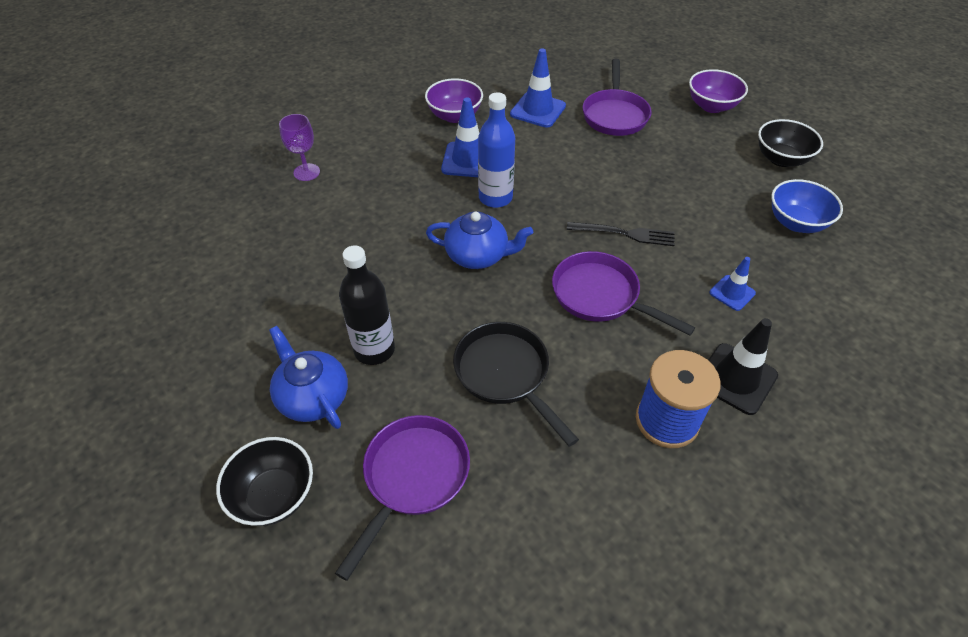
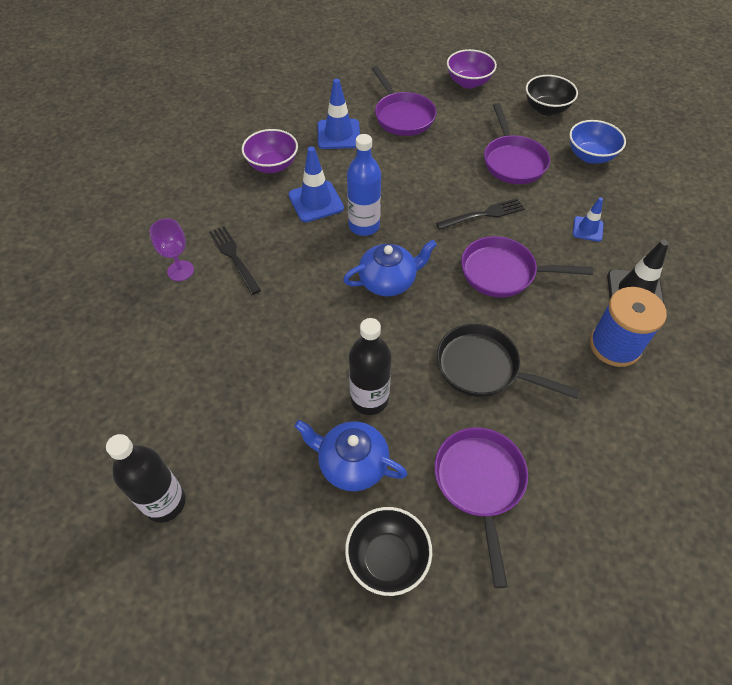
camera: 30 degrees left, 5 degrees up
(143, 349) = (165, 502): none -> black bottle
(358, 179) = (234, 257): none -> black fork
(699, 196) = (513, 161): none -> purple pan

